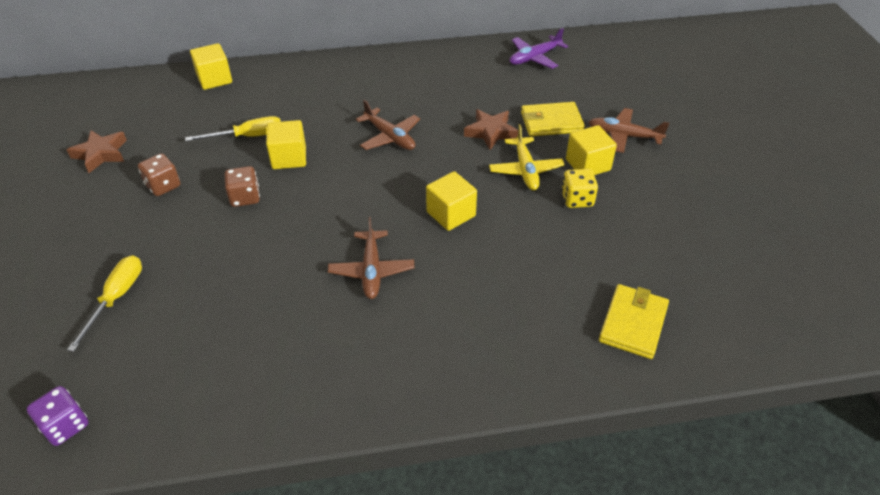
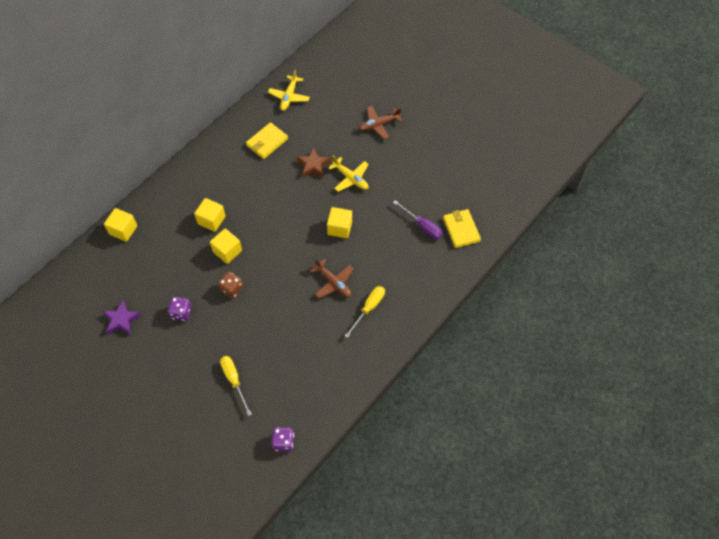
camera: 40 degrees left, 15 degrees up
(101, 154) = (121, 320): brown star -> purple star
(163, 186) = (181, 313): brown dice -> purple dice
(247, 136) = (190, 254): yellow screwdriver -> yellow screwdriver (368, 308)
(390, 137) = (265, 203): brown plane -> none
(534, 58) = (289, 97): purple plane -> yellow plane
(551, 122) = (337, 138): yellow wallet -> yellow wallet (267, 142)
(573, 281) = (422, 226): none -> purple screwdriver
(577, 199) = (388, 180): yellow dice -> none
(588, 165) = (376, 155): yellow cube -> yellow cube (211, 220)

